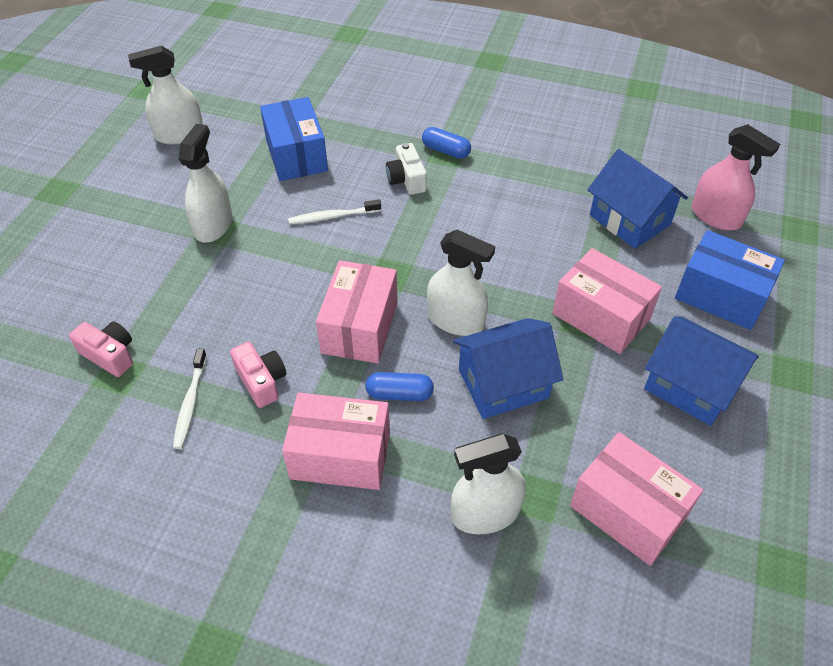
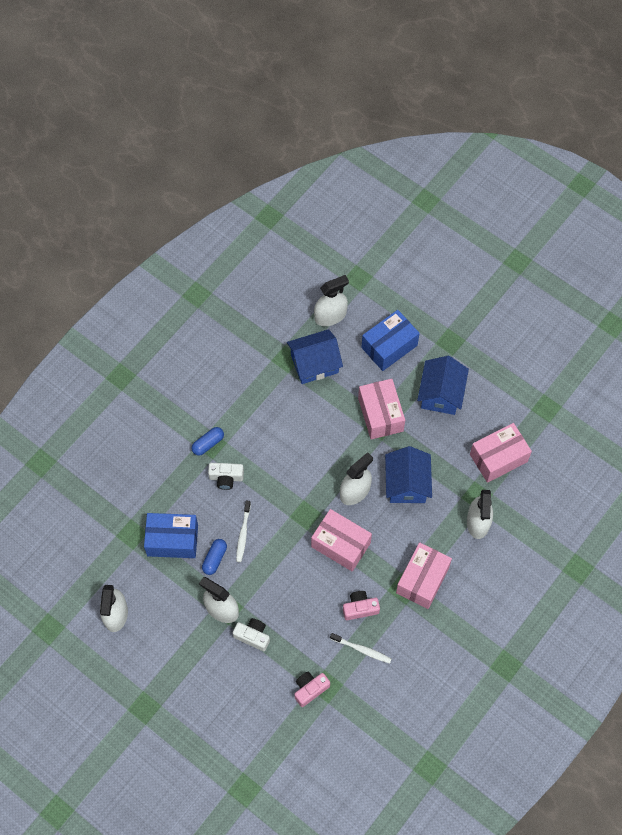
camera: 70 degrees left, 15 degrees up
(181, 267) = (253, 636): none -> white camera
(399, 394) = (394, 538): blue capsule -> blue capsule (214, 559)
(601, 316) = (380, 414): pink box -> pink box turned 75 degrees counterclockwise
(690, 386) = (441, 394): blue house -> blue house turned 45 degrees counterclockwise
(716, 216) = (330, 315): pink spray bottle -> white spray bottle

